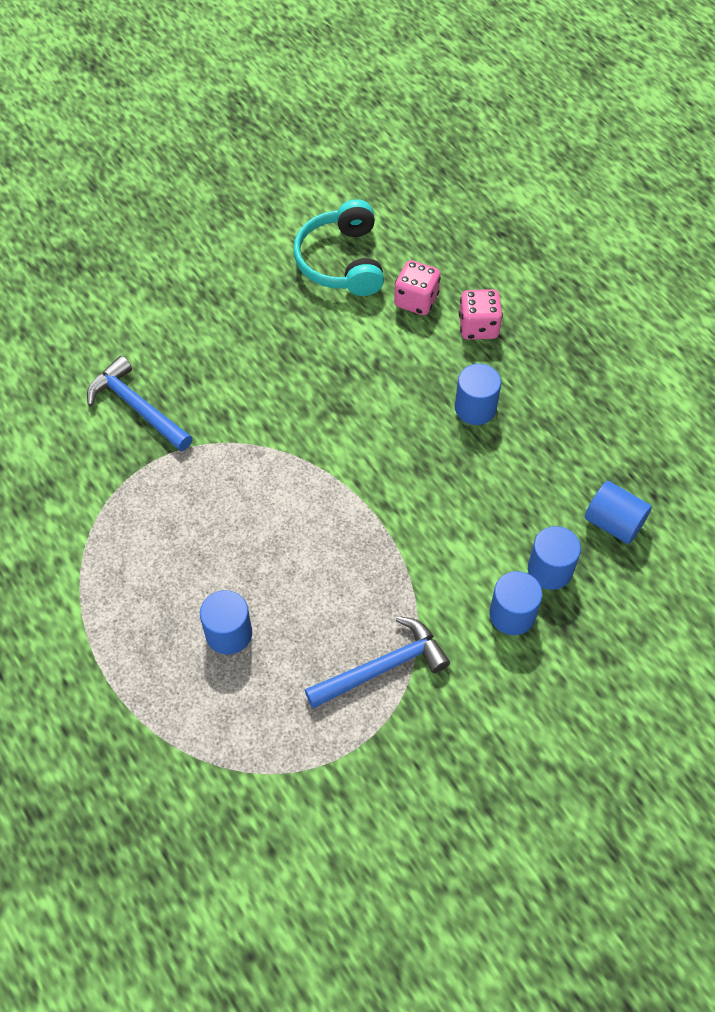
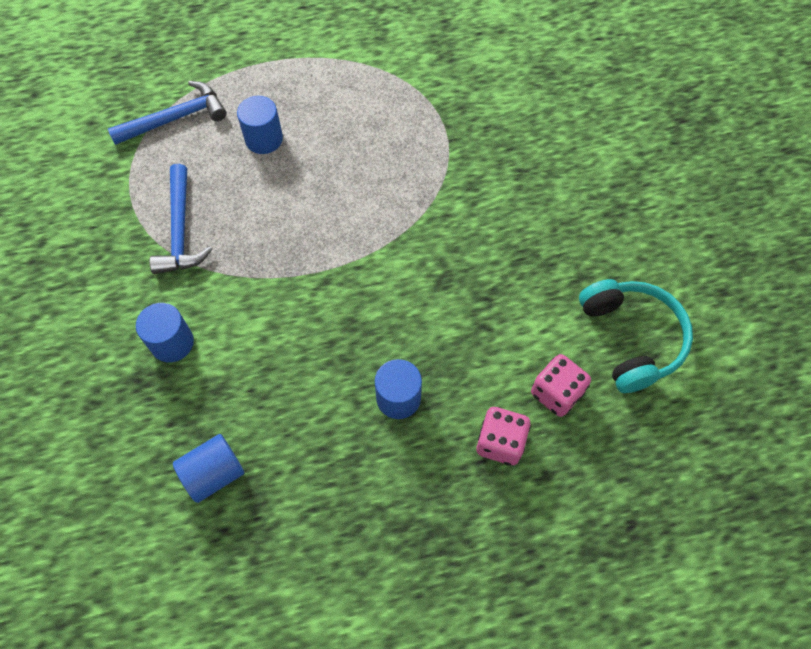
camera: 110 degrees right, 5 degrees up
(137, 407) = (504, 128): blue hammer -> blue hammer (176, 118)
(341, 261) = (631, 338): turquoise headphones -> turquoise headphones turned 60 degrees clockwise
(550, 570) = (196, 392): blue cylinder -> none

